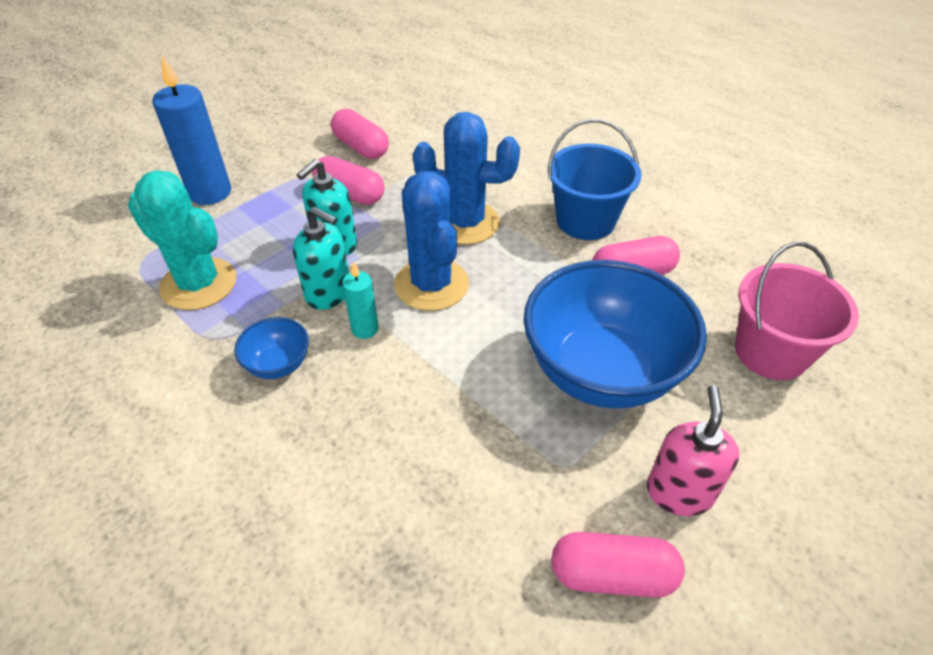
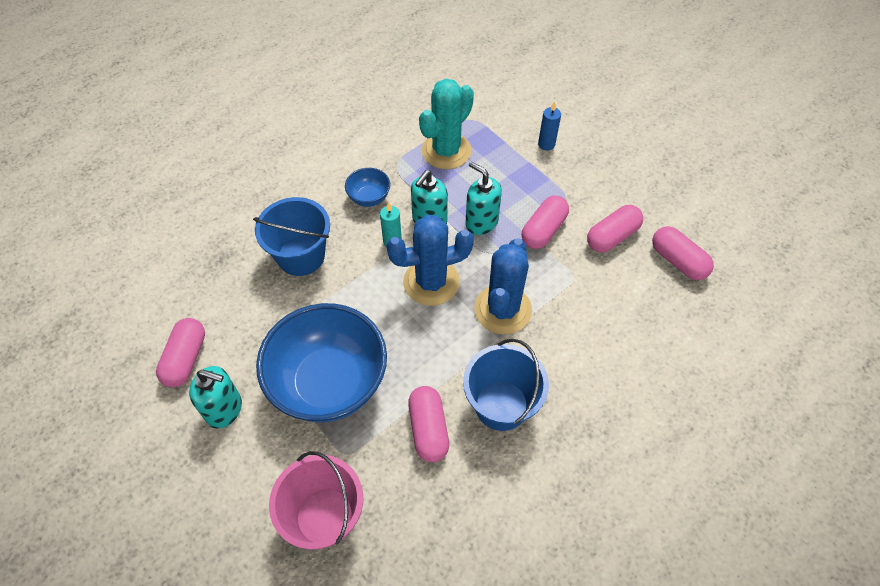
camera: 95 degrees right, 10 degrees up
(210, 193) = (546, 144): blue candle -> blue candle, size x0.53
(392, 438) = (301, 256): none -> blue bucket
(393, 110) = (678, 261): none -> pink capsule
(679, 492) = (224, 409): pink soap dispenser -> turquoise soap dispenser

